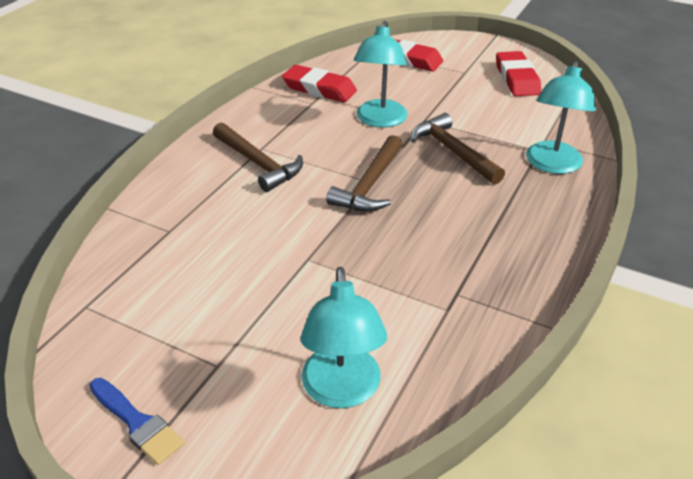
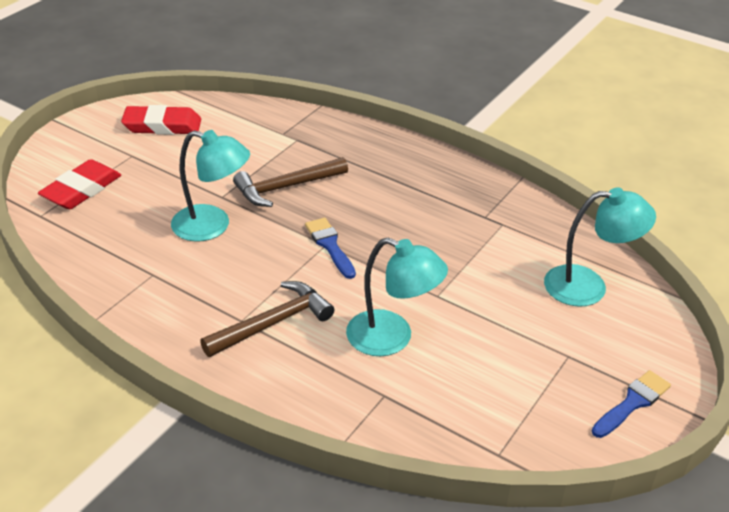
camera: 85 degrees left, 0 degrees up
(319, 89) = (122, 265): red eraser -> none
(370, 184) = (330, 245): brown hammer -> blue brush
(552, 165) = (322, 137): turquoise lamp -> turquoise lamp (392, 338)

